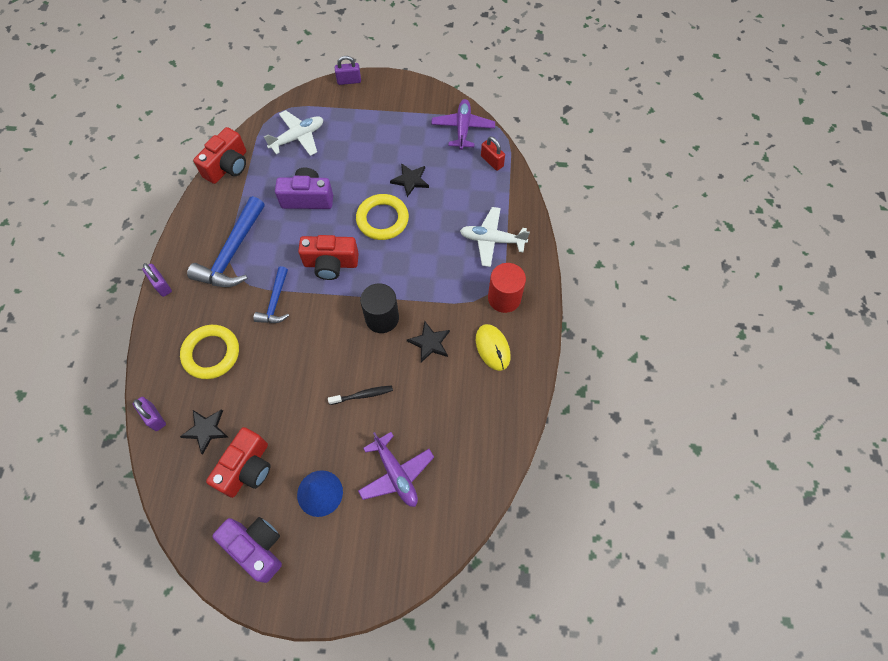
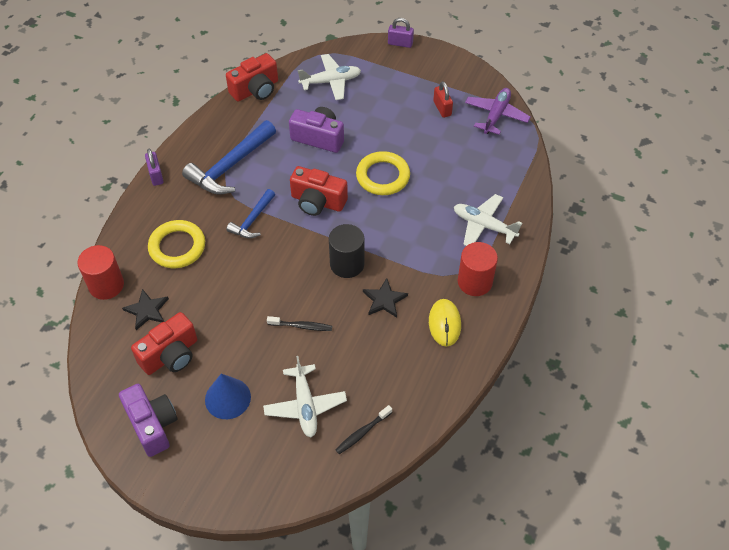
camera: 20 degrees right, 10 degrees down
(154, 417) = (106, 285): purple padlock -> red cylinder
(396, 474) = (305, 405): purple plane -> white plane
(410, 180) = (424, 148): black star -> none
(459, 482) = (362, 433): none -> black toothbrush
(492, 161) = (513, 153): red padlock -> red padlock (442, 108)

